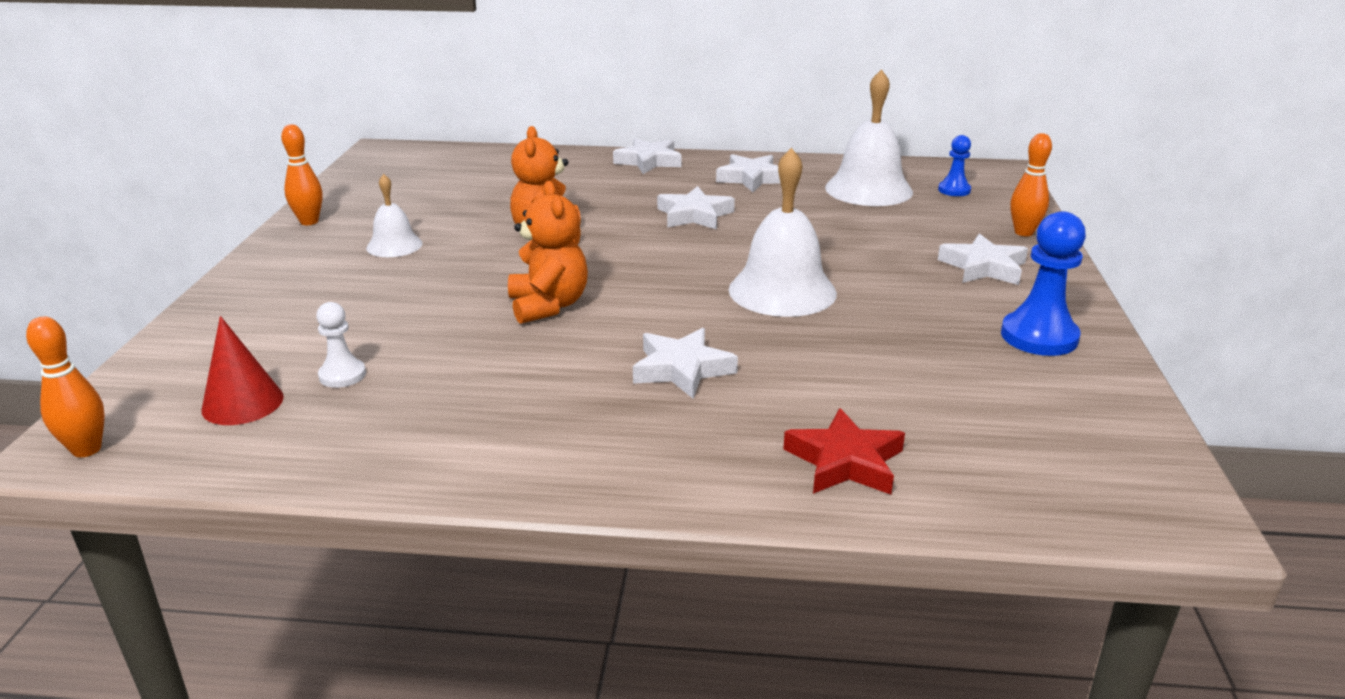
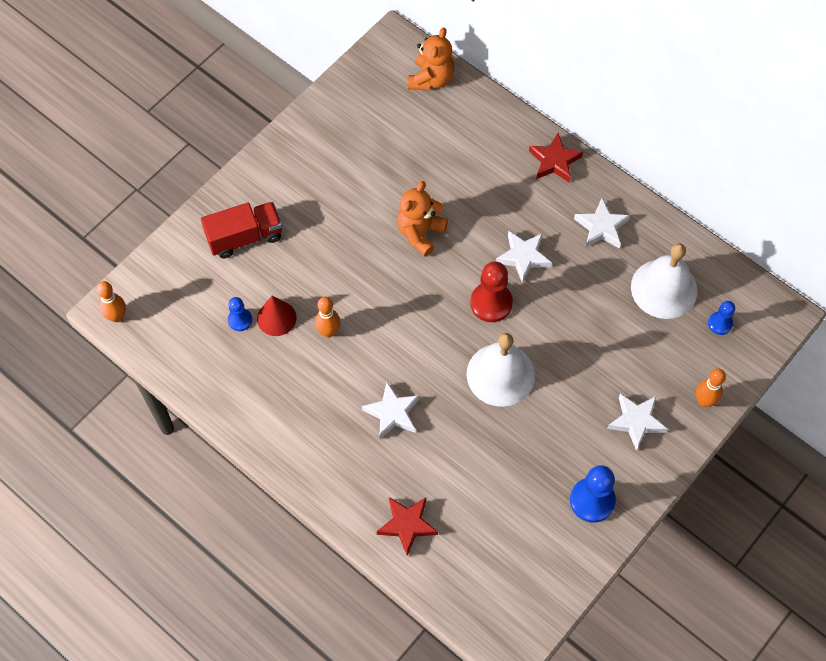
camera: 35 degrees right, 35 degrees up
(242, 403) = (189, 317): red cone -> red cone (276, 318)
(289, 308) = (245, 237): none -> red truck
(309, 222) = (299, 133): orange bowling pin -> orange bowling pin (328, 331)
(342, 375) = (240, 320): white pawn -> blue pawn
(394, 245) = (330, 194): white bell -> none
(548, 306) = (369, 313): orange teddy bear -> orange teddy bear (431, 79)
(649, 161) = (554, 161): white star -> red star
(699, 251) = (491, 303): none -> red pawn

